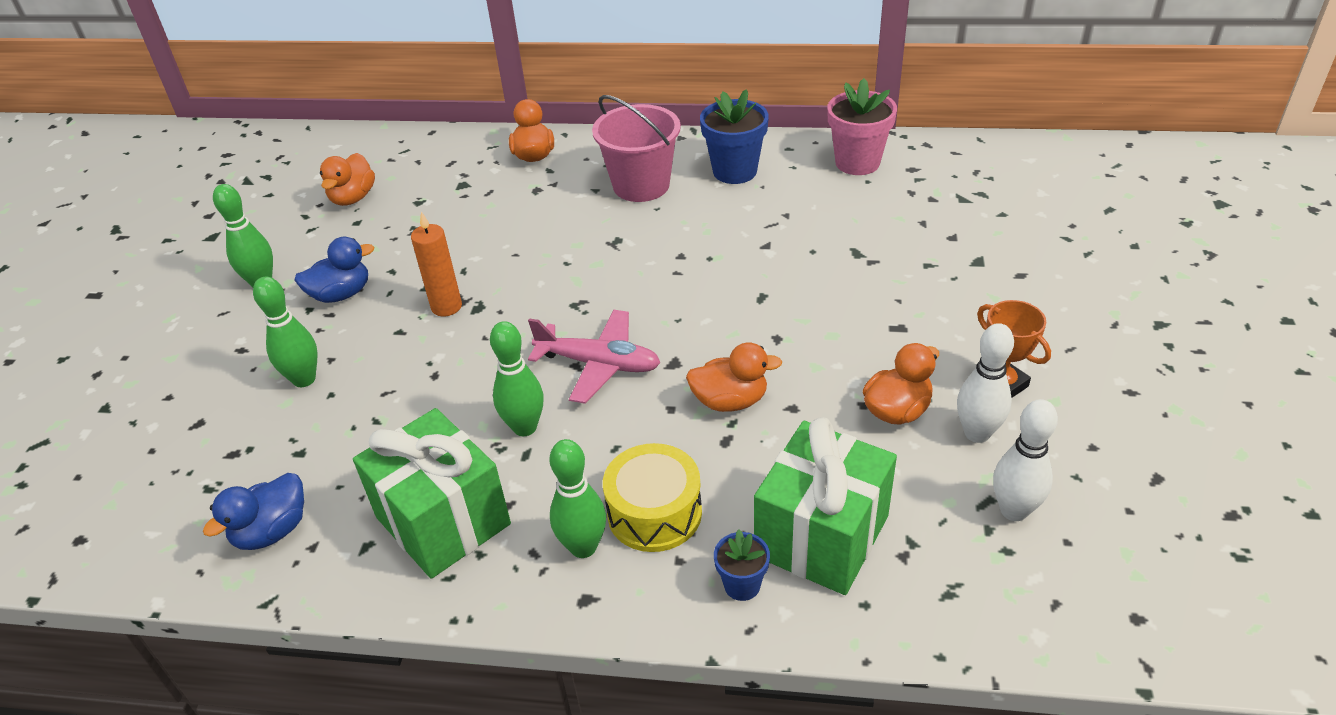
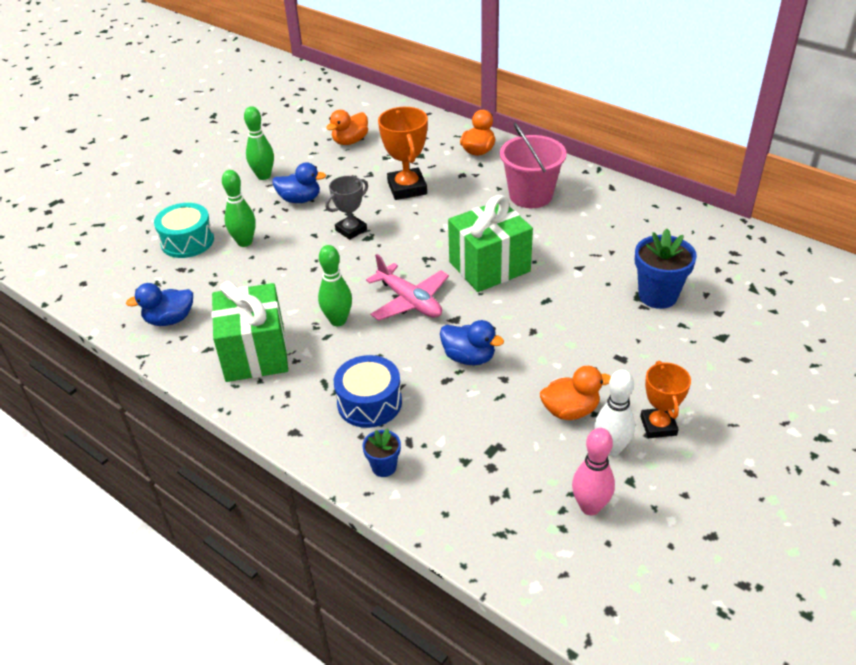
camera: 30 degrees right, 0 degrees up
(212, 412) = (187, 241): none -> turquoise drum
(446, 307) = (351, 230): orange candle -> grey trophy
(479, 229) = (407, 188): none -> orange trophy
(583, 547) = (315, 403): green bowling pin -> none
(654, 513) = (369, 403): yellow drum -> blue drum
(730, 401) = (469, 357): orange duck -> blue duck
(735, 171) = (602, 208): blue flower pot -> blue flower pot (657, 295)
(821, 536) = (454, 462): green gift -> green gift (489, 267)
(857, 163) = (696, 233): pink flower pot -> none
(1013, 510) = (590, 507): white bowling pin -> pink bowling pin

